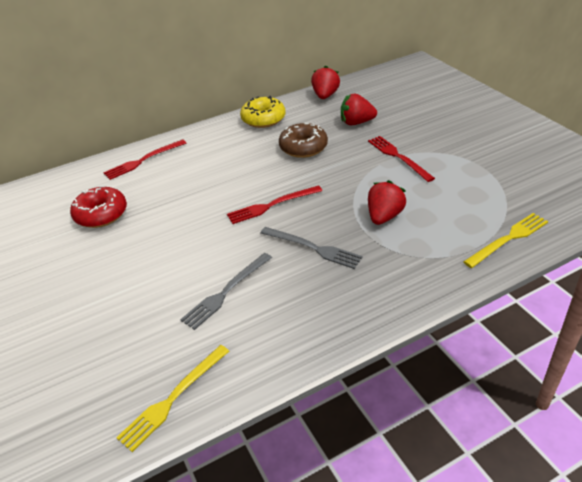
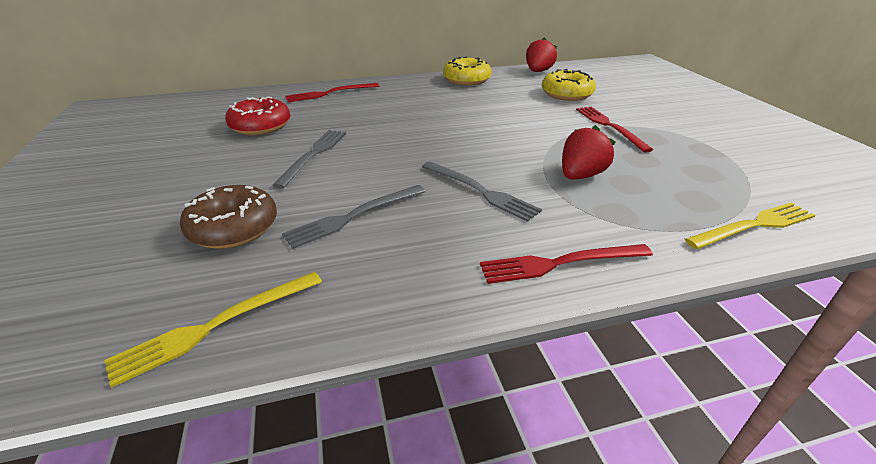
camera: 10 degrees right, 5 degrees down
(165, 238) = (314, 155): none -> grey fork
(272, 205) = (446, 145): red fork -> red fork (560, 263)
(303, 147) = (501, 105): brown donut -> brown donut (234, 228)
(356, 122) = (566, 94): red strawberry -> yellow donut

